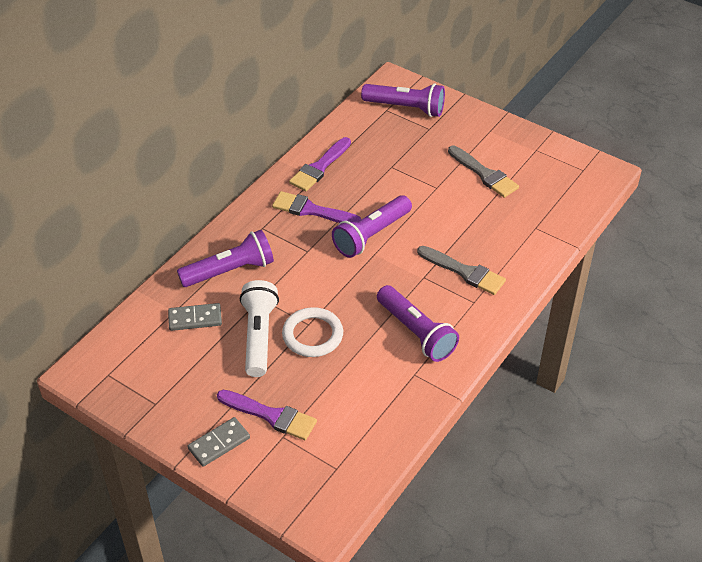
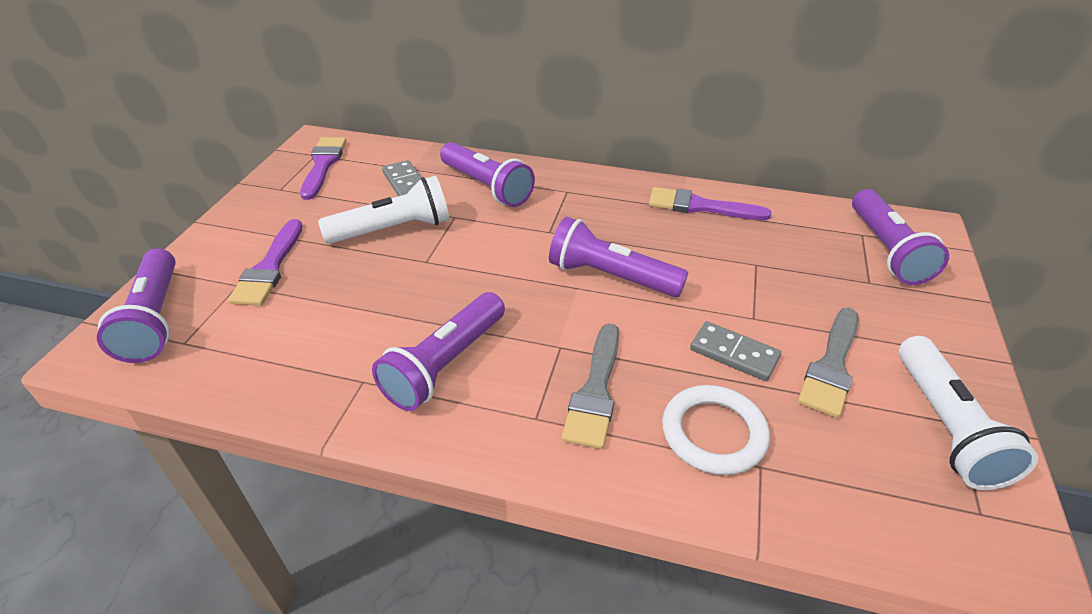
camera: 70 degrees right, 5 degrees down
(219, 443) = (225, 241): grey domino -> grey domino (734, 354)
(301, 487) = (155, 319): none -> purple flashlight
(311, 210) = (620, 218): purple brush -> purple brush (323, 165)
(312, 335) = (408, 269): white ring -> white ring (713, 433)
(536, 155) = (945, 426): none -> white flashlight

